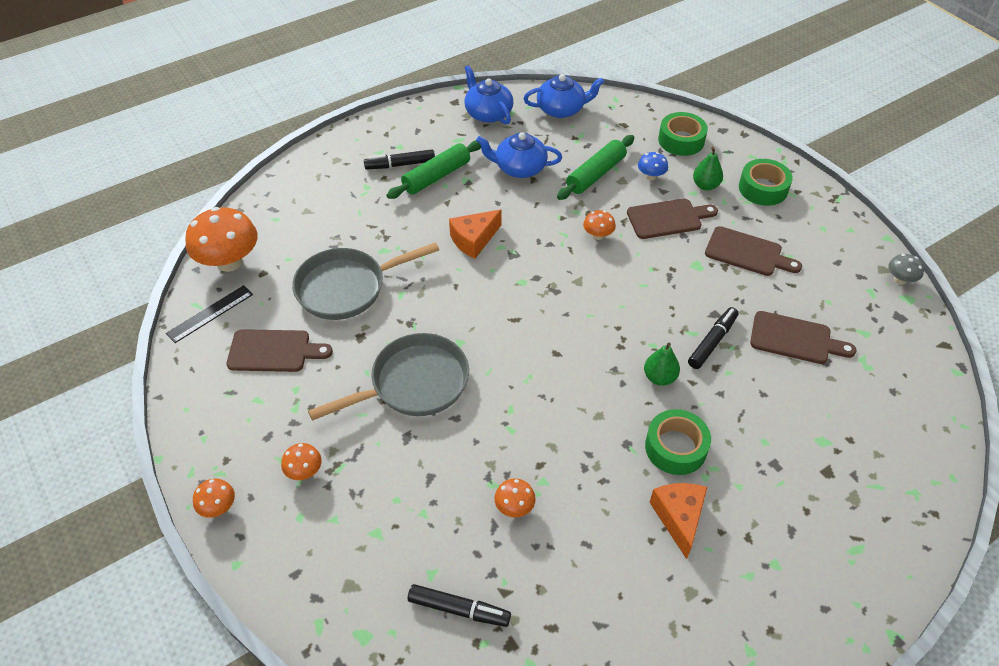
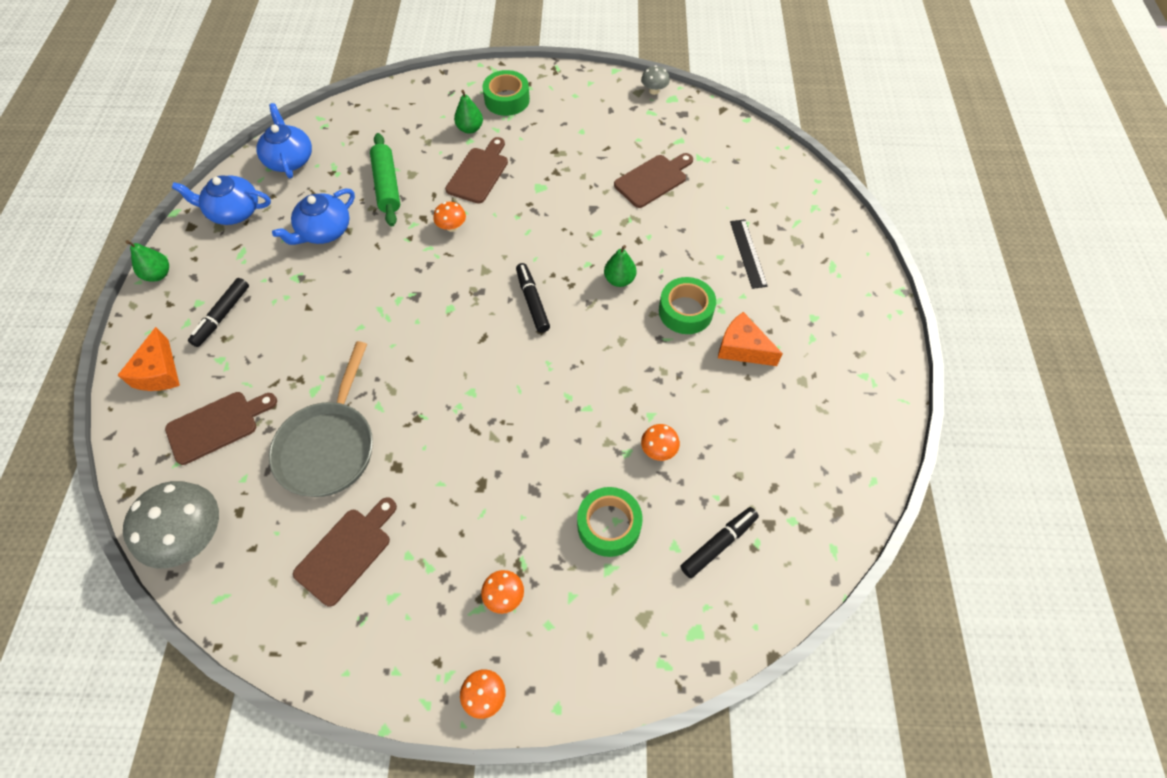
camera: 55 degrees left, 10 degrees up
(210, 314) = (245, 589): black ruler -> black ruler (748, 253)
(229, 262) = (193, 536): orange mushroom -> grey mushroom
(403, 113) = (158, 274): none -> green pear
(414, 384) = (484, 453): grey pan -> none
(436, 176) = (268, 297): green rolling pin -> none
(474, 240) = (371, 314): orange cheese -> orange cheese (159, 372)
(561, 109) = (289, 159): blue teapot -> blue teapot turned 45 degrees counterclockwise
(651, 176) = (426, 153): blue mushroom -> none
(681, 140) = (410, 110): green tape -> green tape (609, 525)
(712, 342) = (615, 227): black marker -> black marker (532, 301)
(747, 253) = (556, 151): brown cutting board -> brown cutting board (217, 425)

